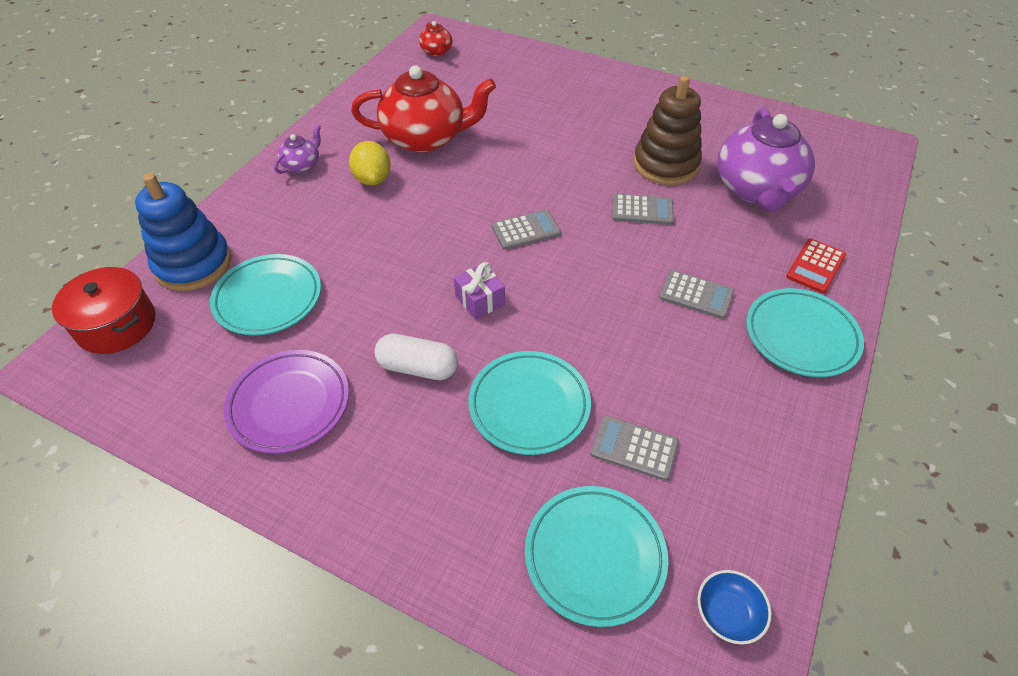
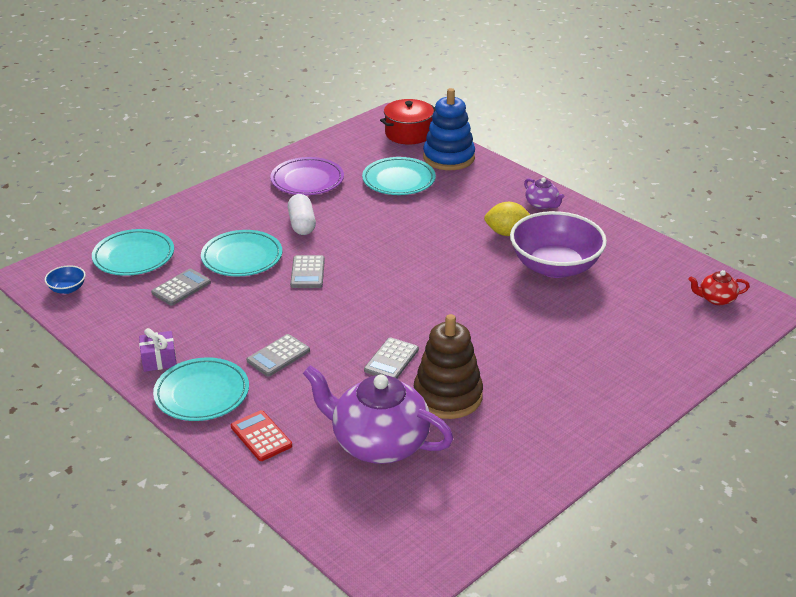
camera: 110 degrees right, 15 degrees down
(418, 367) = (302, 224): white capsule -> white capsule turned 45 degrees counterclockwise
(426, 138) = (555, 267): red teapot -> purple bowl
(480, 300) = (342, 257): purple gift -> purple gift (159, 360)
(526, 230) = (403, 292): grey calculator -> grey calculator (307, 272)

